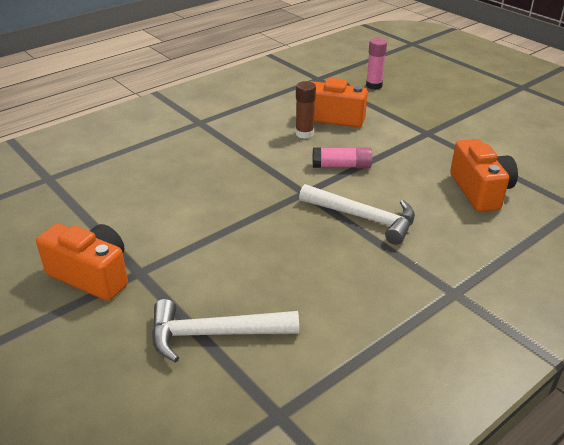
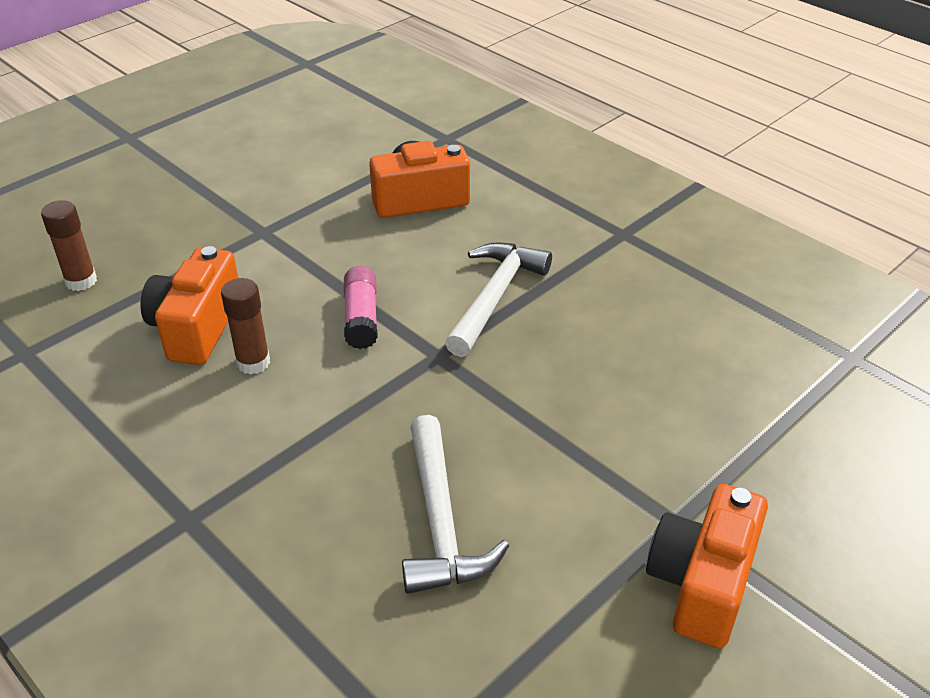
camera: 95 degrees left, 5 degrees up
(214, 334) = (764, 420): white hammer -> white hammer (440, 521)
(374, 86) = (81, 281): pink glue stick -> brown glue stick

